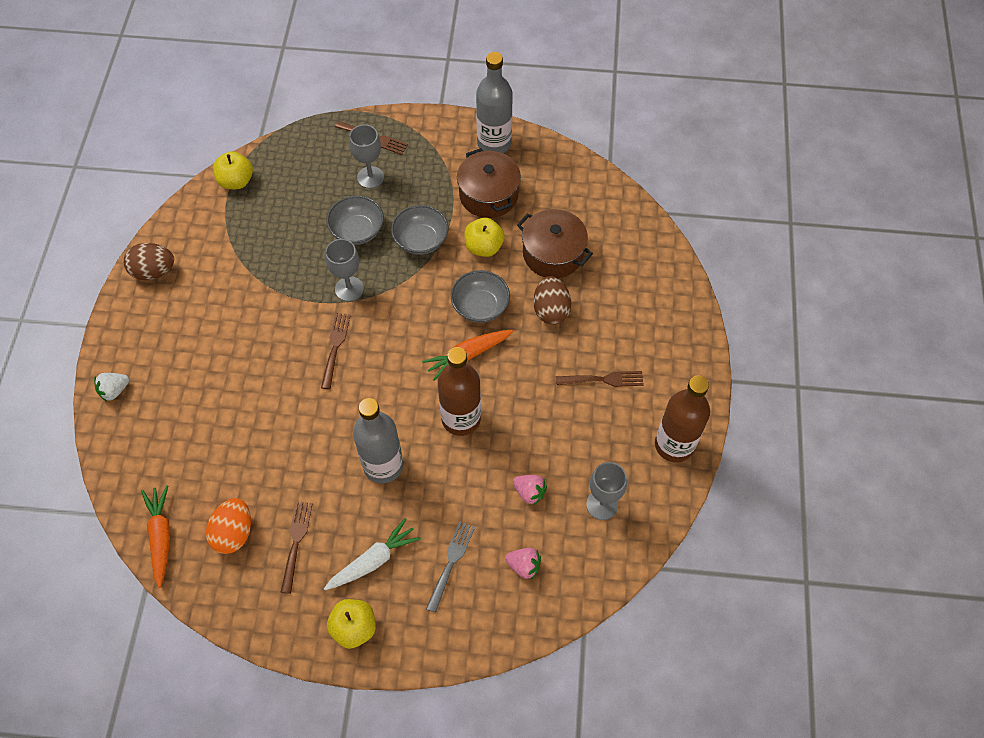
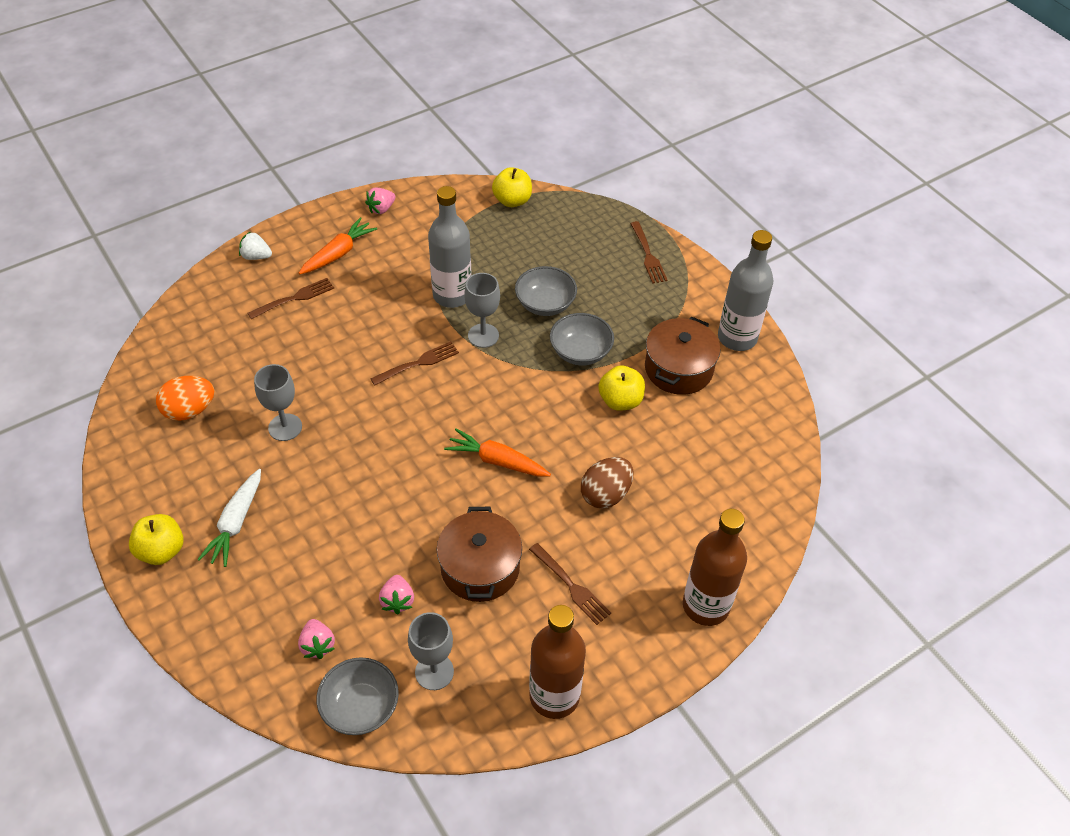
camera: 50 degrees right, 10 degrees down
(154, 271) = (381, 209): brown egg -> pink strawberry
(161, 536) = (152, 367): orange carrot -> orange carrot (338, 253)
(296, 543) = (211, 458): brown fork -> brown fork (294, 299)
(370, 177) = (607, 278): grey goblet -> grey goblet (285, 427)
(373, 560) = (236, 523): white carrot -> white carrot turned 90 degrees clockwise
(383, 465) = (333, 470): grey bottle -> grey bottle (452, 295)
(451, 563) = (276, 584): grey fork -> none
(461, 419) = (428, 498): brown bottle -> brown bottle (705, 606)
(480, 306) = (556, 438): grey bowl -> grey bowl (360, 707)
(553, 254) = (668, 457): brown pot -> brown pot (480, 568)

